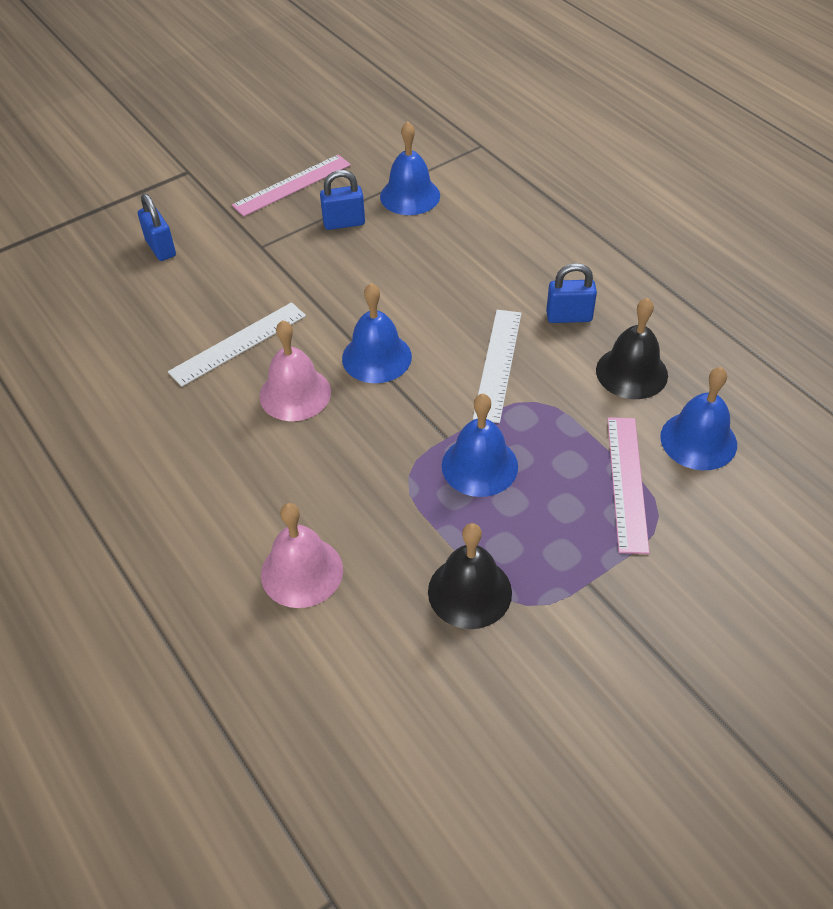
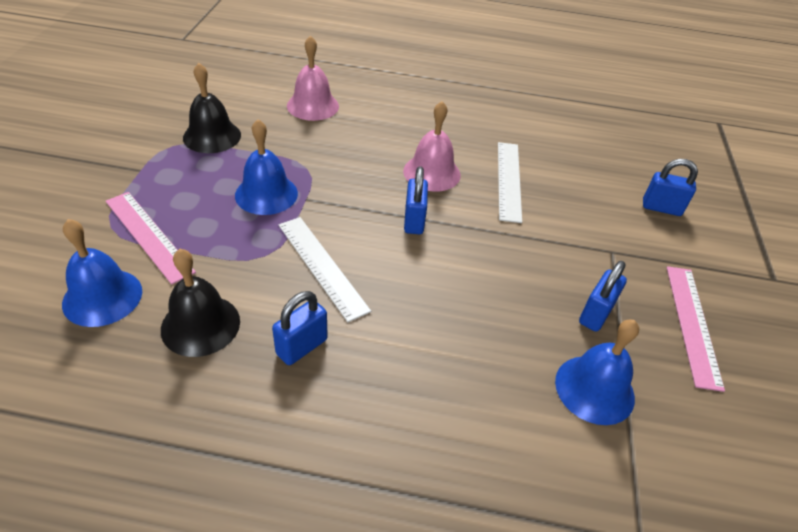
camera: 130 degrees right, 5 degrees down
(376, 357) = (414, 221): blue bell -> blue padlock

